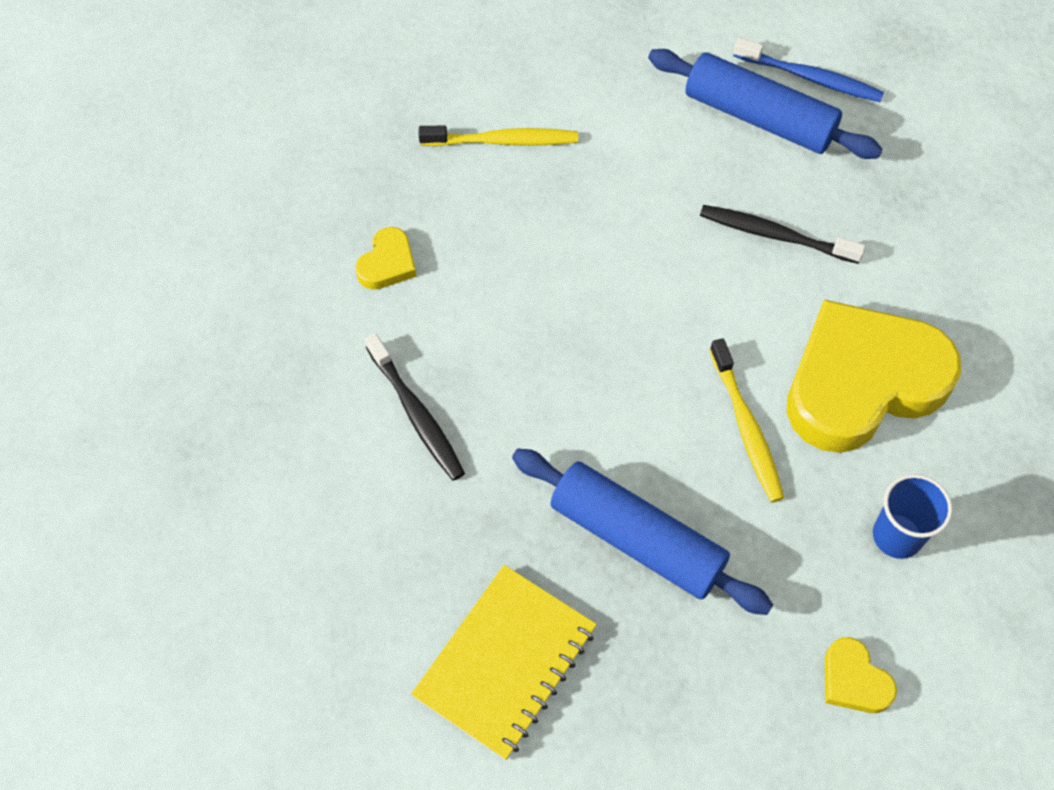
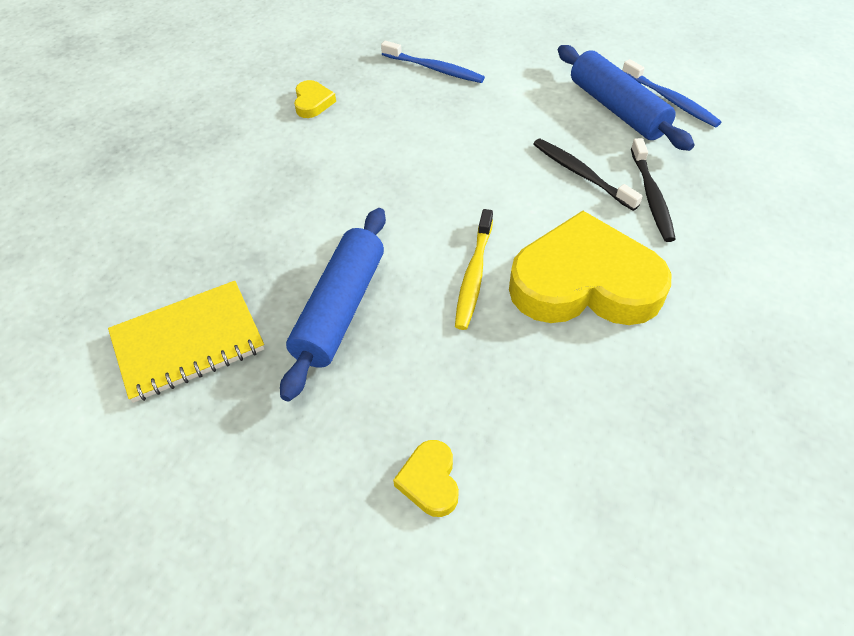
camera: 30 degrees right, 10 degrees down
(387, 263) = (312, 102): yellow heart -> yellow heart turned 60 degrees counterclockwise
(416, 414) = (260, 181): black toothbrush -> black toothbrush (651, 196)
(503, 141) = (434, 69): yellow toothbrush -> blue toothbrush
(637, 539) = (340, 309): blue rolling pin -> blue rolling pin turned 45 degrees clockwise
(897, 536) = (541, 395): blue cup -> none

